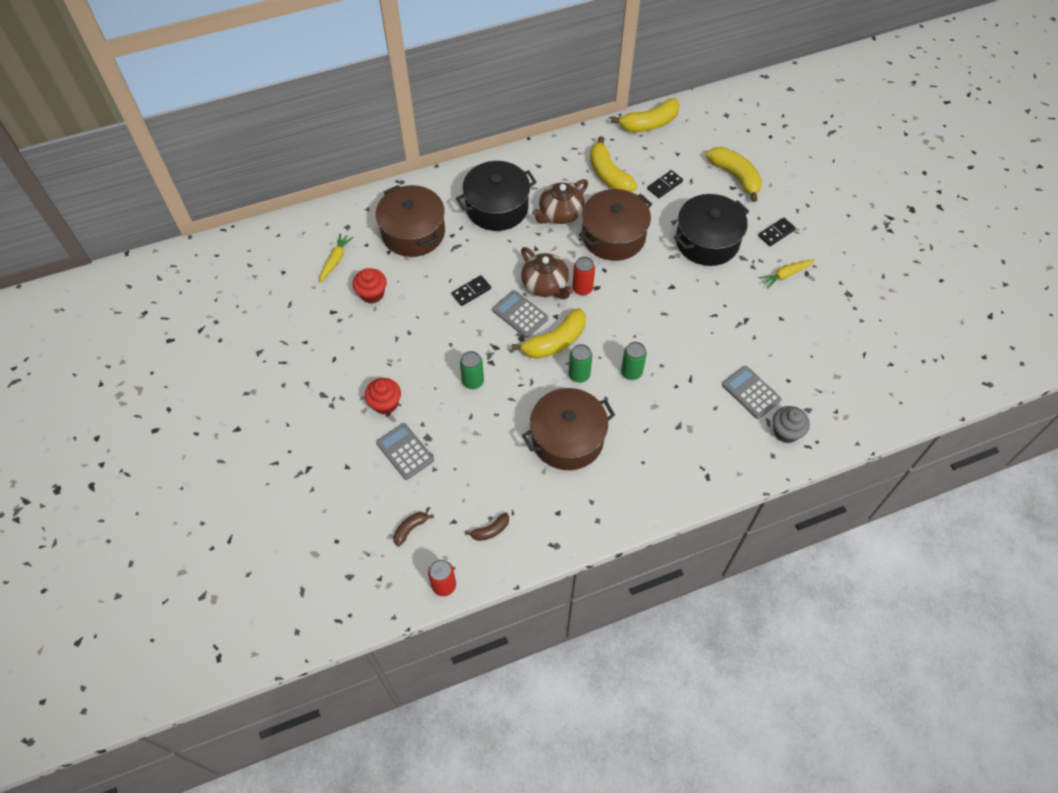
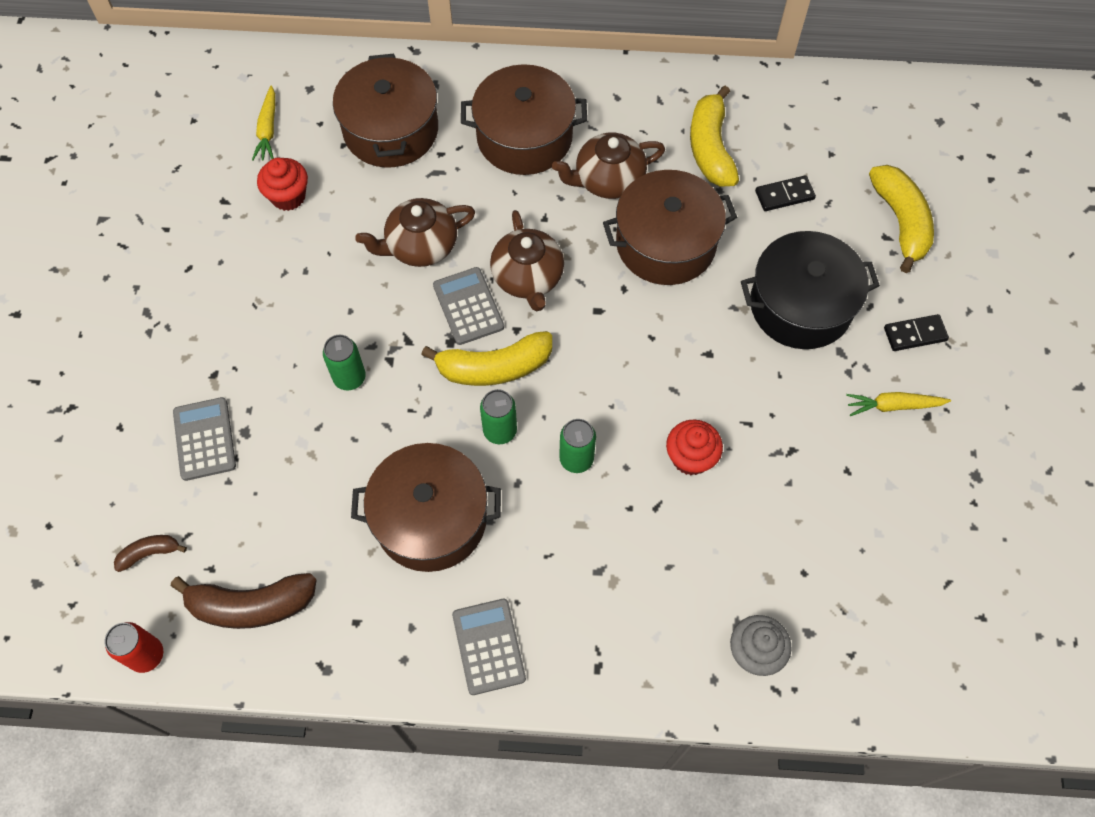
camera: 25 degrees right, 5 degrees up
(335, 260) = (268, 130): yellow carrot -> yellow carrot turned 135 degrees clockwise
(385, 403) = (218, 359): red cupcake -> red cupcake (690, 457)
(471, 291) = (420, 246): black domino -> brown teapot
(490, 530) = (251, 605): brown banana -> brown banana, size x1.97
(497, 207) = (524, 137): black pot -> brown pot
(582, 288) = (577, 304): red can -> none
(649, 123) = (814, 93): yellow banana -> none
(751, 392) = (736, 567): grey calculator -> grey calculator (489, 646)

